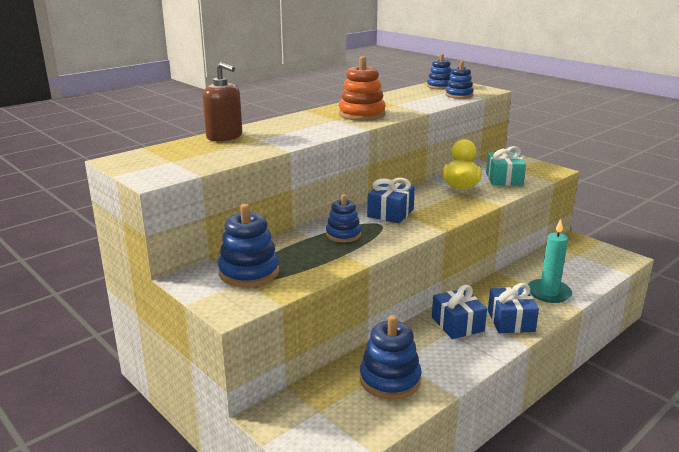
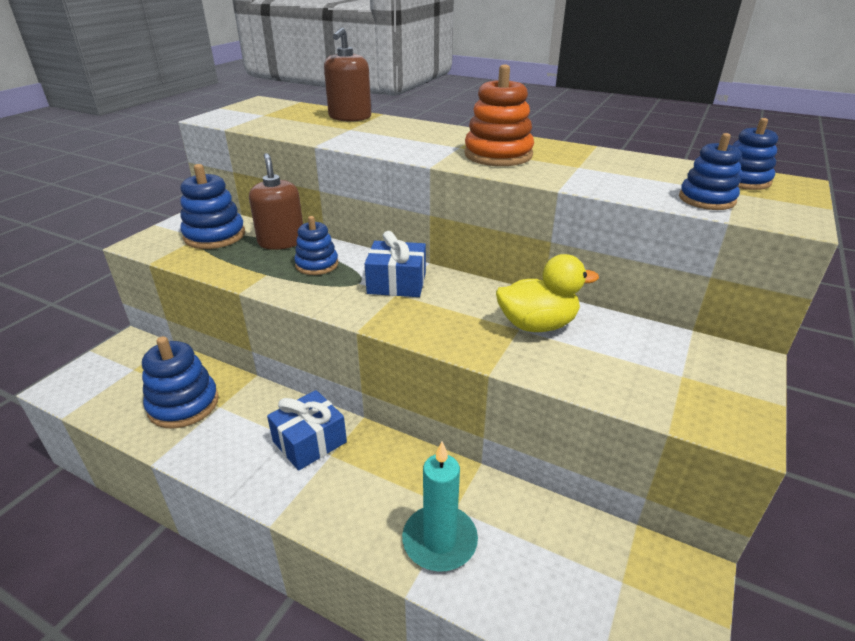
camera: 70 degrees right, 10 degrees up
(290, 244) = (281, 242): none -> brown soap dispenser
(504, 179) = (617, 365): turquoise gift -> none
(510, 321) = (334, 497): blue gift -> none

